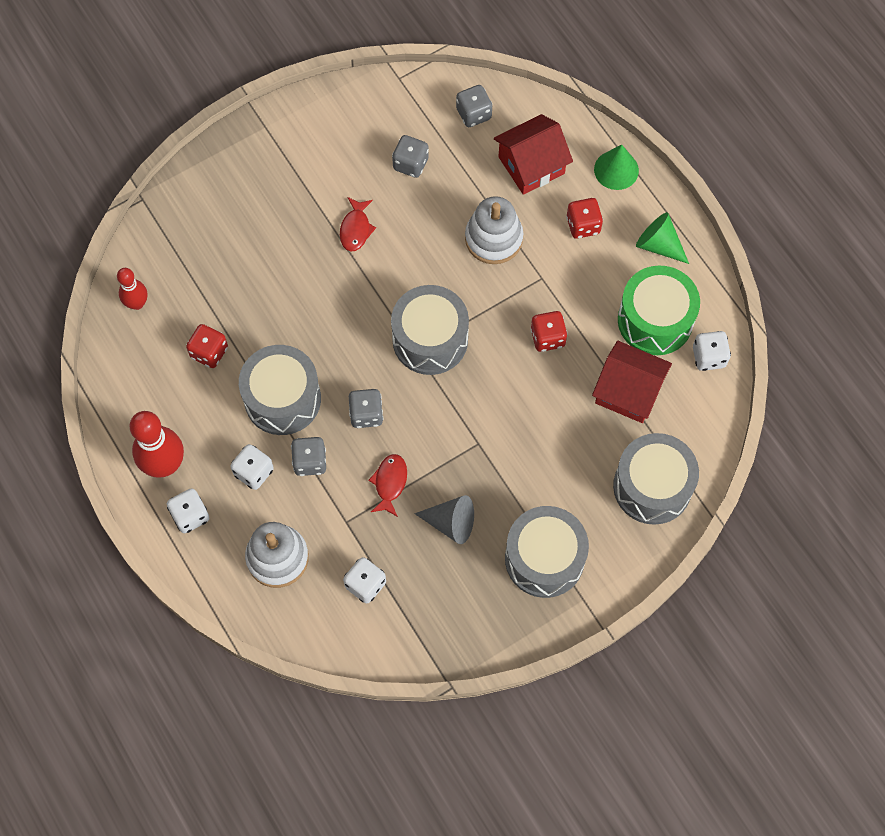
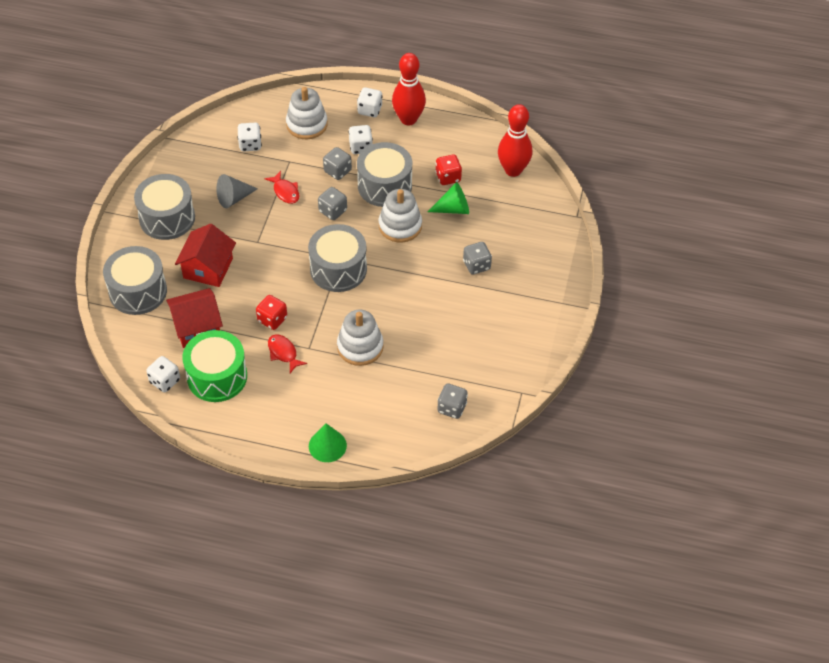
camera: 135 degrees right, 15 degrees down
(137, 303) = (513, 170): red bowling pin -> red bowling pin, size x1.70
(319, 336) = (400, 226): none -> white stacking toy
(355, 229) = (444, 291): red fish -> red fish (283, 353)
(410, 164) = (455, 349): grey dice -> grey dice (476, 265)
(531, 165) = (383, 406): red house -> red house (208, 268)
(583, 225) = (314, 396): red dice -> none
(659, 245) = (256, 421): green cone -> green cone (453, 209)

